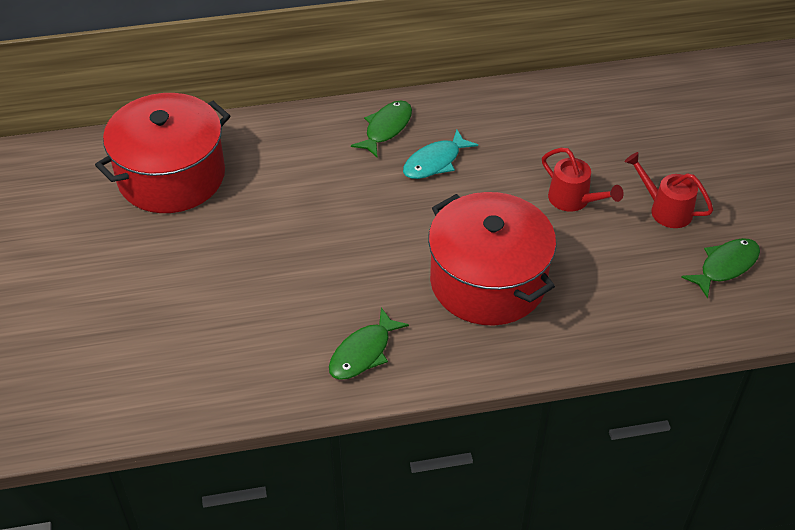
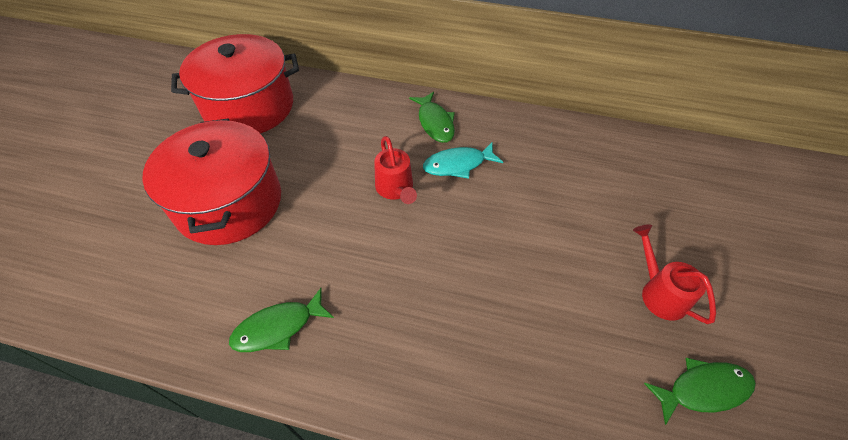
camera: 25 degrees right, 5 degrees up
(386, 128) = (435, 123): green fish -> green fish turned 105 degrees clockwise
(488, 281) = (437, 300): red pot -> red pot (229, 203)
(574, 200) = (567, 247): red watering can -> red watering can (396, 189)

